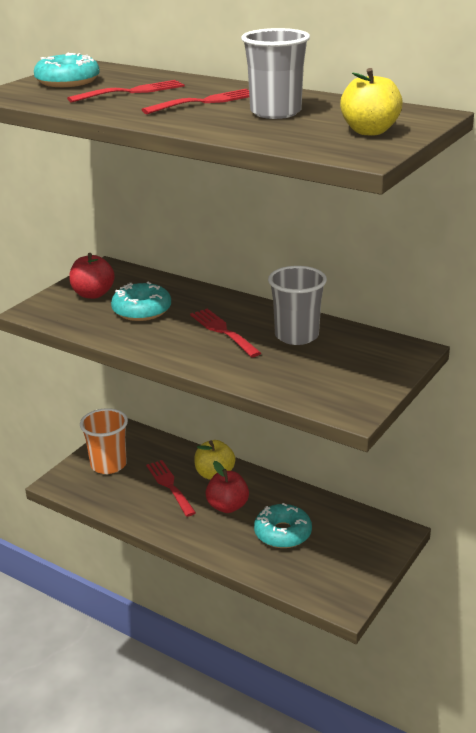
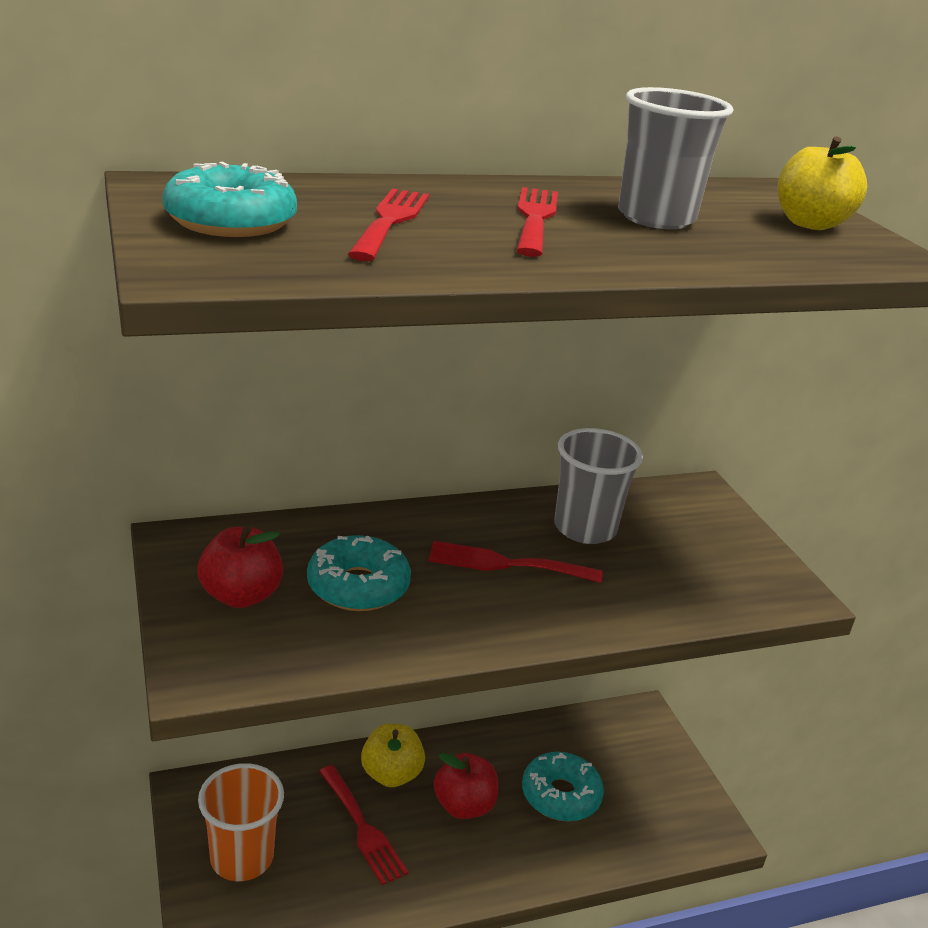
camera: 55 degrees left, 0 degrees up
(169, 485) = (362, 828): red fork -> red fork turned 135 degrees counterclockwise

